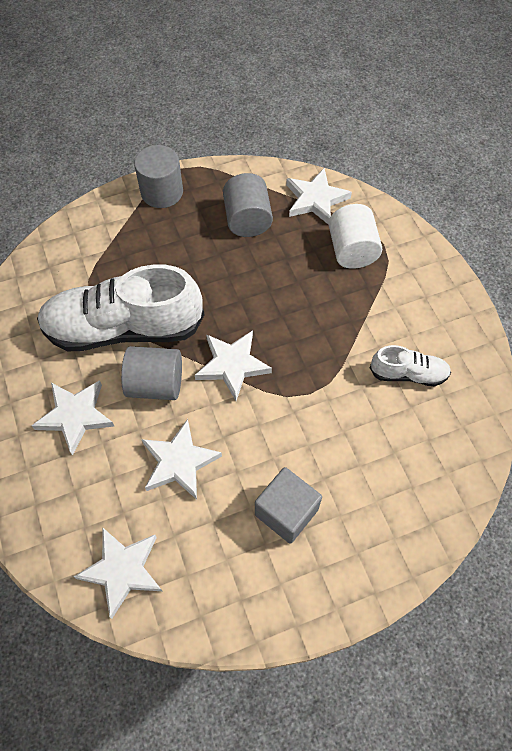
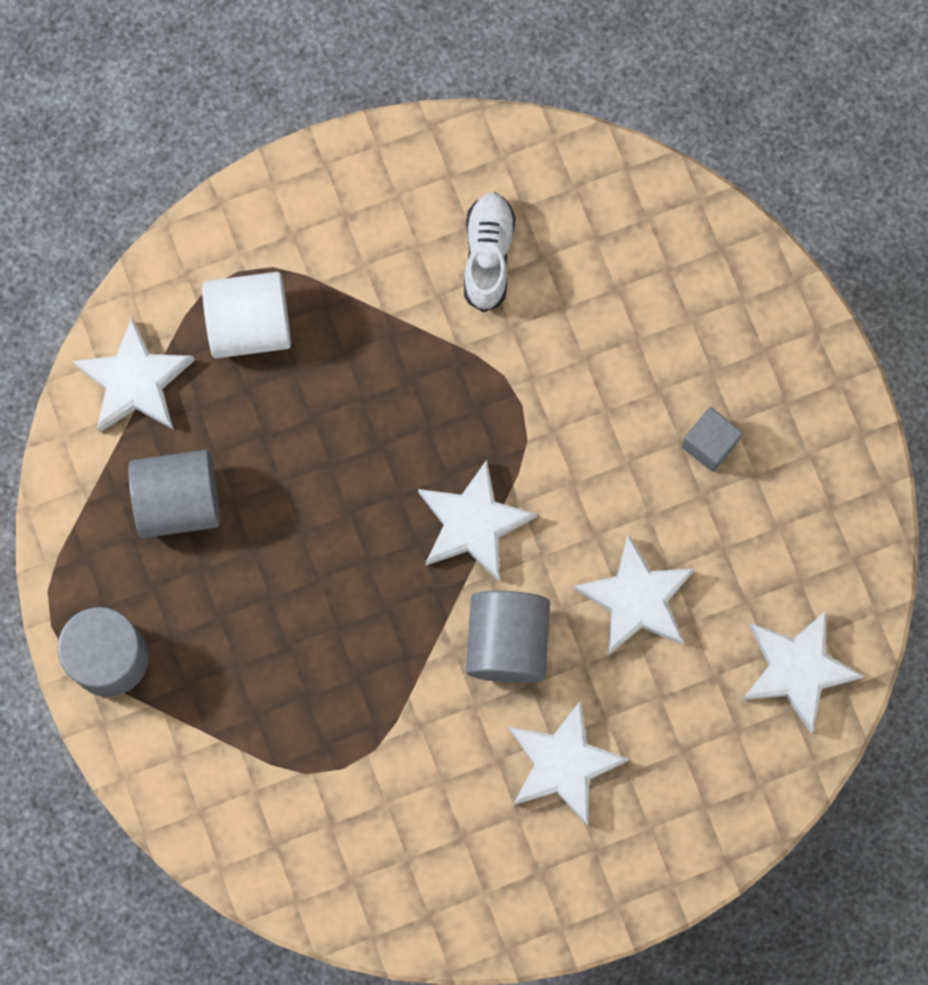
camera: 90 degrees left, 15 degrees up
(124, 328) = (404, 702): white shoe -> none
(286, 512) = (709, 444): grey cube -> grey cube, size x0.63

